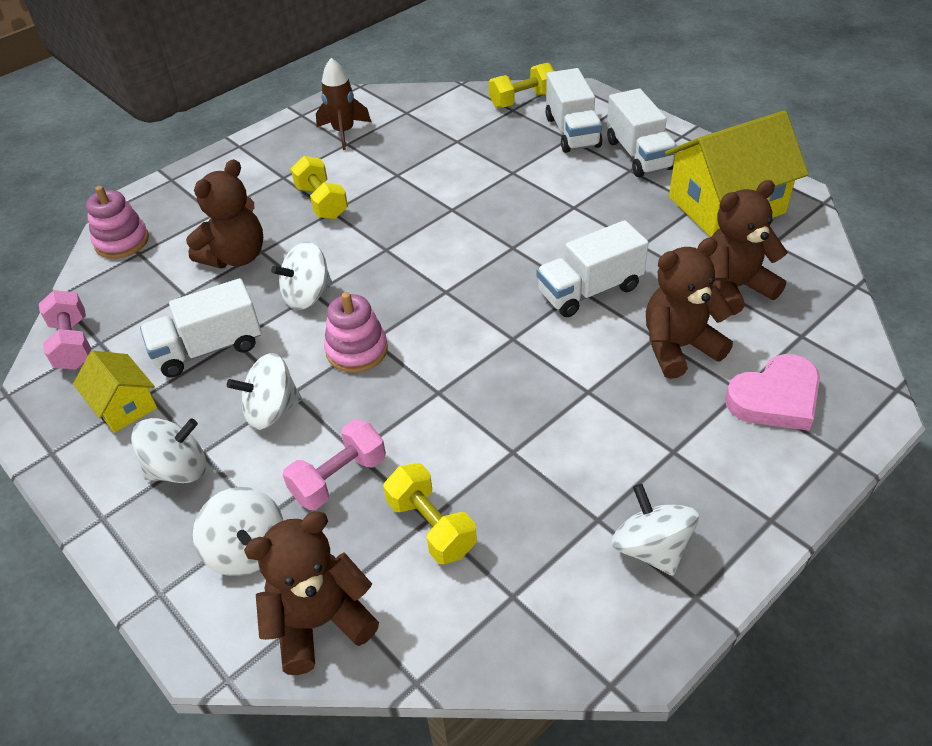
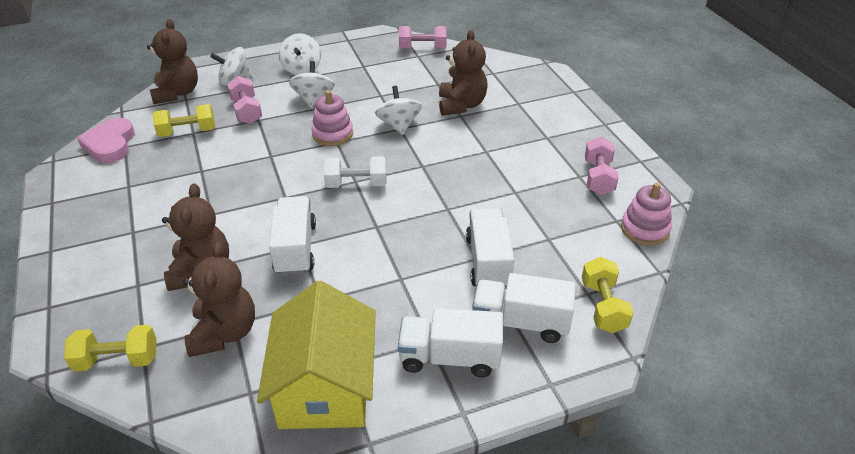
camera: 110 degrees right, 5 degrees down
(122, 241) = (509, 68): pink stacking toy -> pink stacking toy (644, 229)
(124, 405) = (361, 59): yellow house -> none
(208, 348) = (381, 86): white truck -> white truck (488, 262)
(236, 257) = (461, 105): brown teddy bear -> brown teddy bear turned 150 degrees counterclockwise
(322, 202) = (500, 148): yellow dumbbell -> yellow dumbbell (117, 360)
(344, 132) = (598, 177): brown rocket -> pink dumbbell
(451, 287) = (356, 184): none -> white dumbbell
(651, 548) = (92, 198): white spinning top -> none
(775, 398) = (113, 298): pink heart -> pink heart (110, 144)

